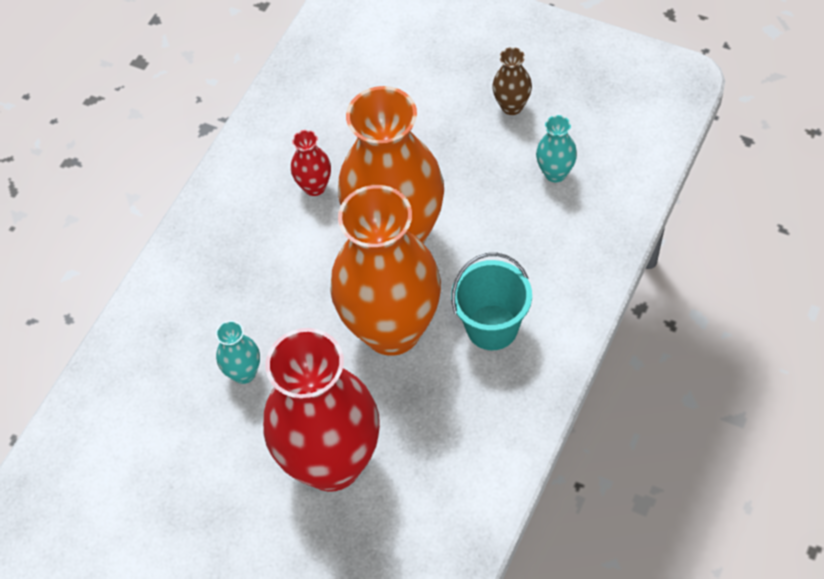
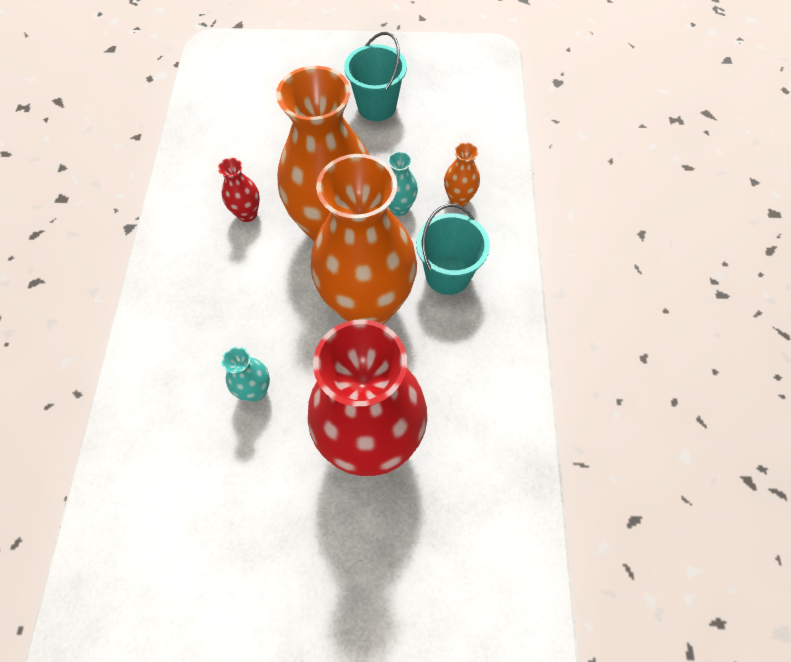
camera: 30 degrees left, 5 degrees up
(512, 106) = (377, 106): brown vase -> turquoise bucket
(548, 247) = (459, 199): none -> orange vase
(555, 173) = (434, 144): turquoise vase -> turquoise vase (399, 208)

